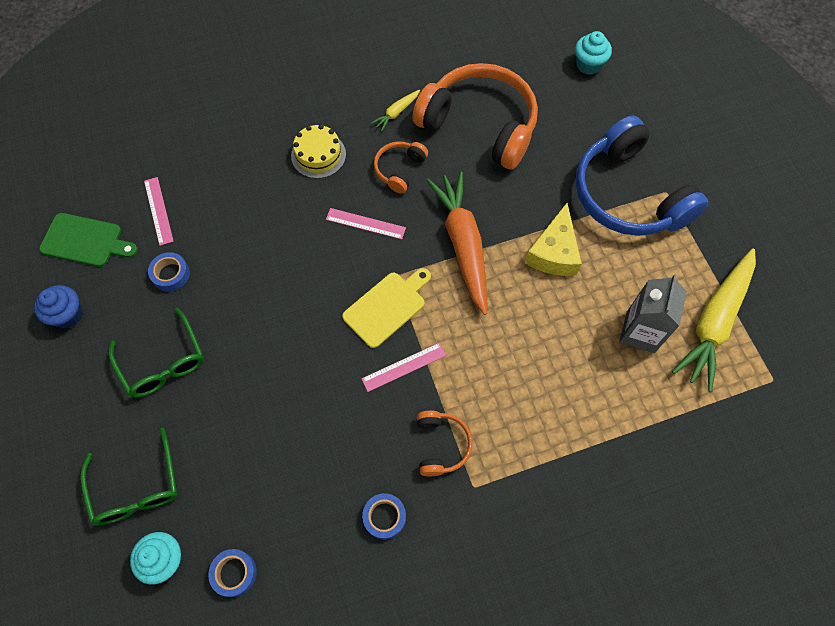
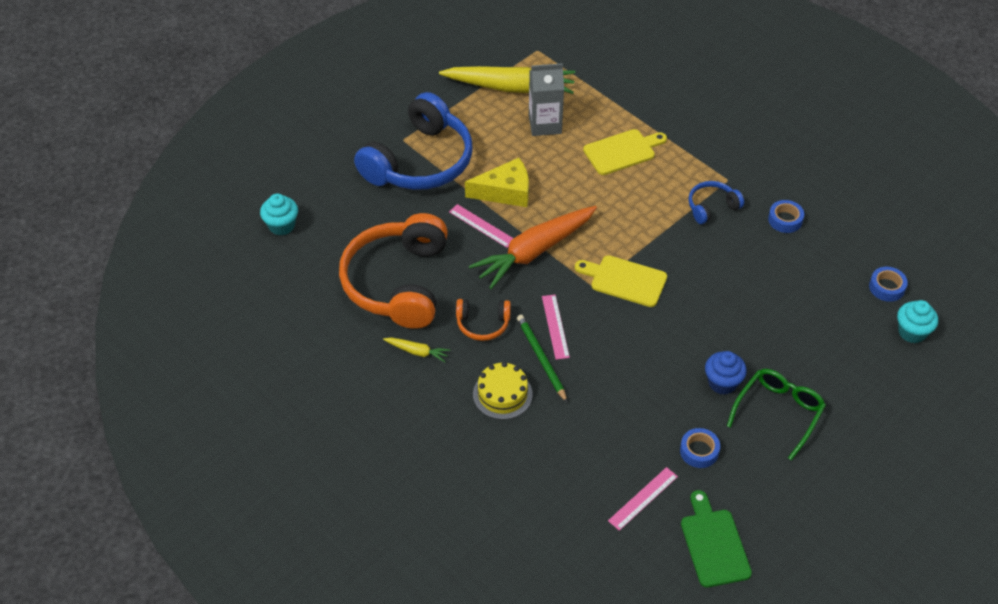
camera: 115 degrees left, 15 degrees down
(68, 315) = (791, 512): blue cupcake -> blue cupcake (722, 383)
(136, 487) = (881, 377): green glasses -> none
(337, 198) = (541, 359): none -> green pencil
(404, 367) = (668, 250): pink ruler -> pink ruler (481, 226)
(441, 445) = (711, 207): orange headphones -> blue headphones
(566, 392) = (622, 151): none -> yellow cutting board

